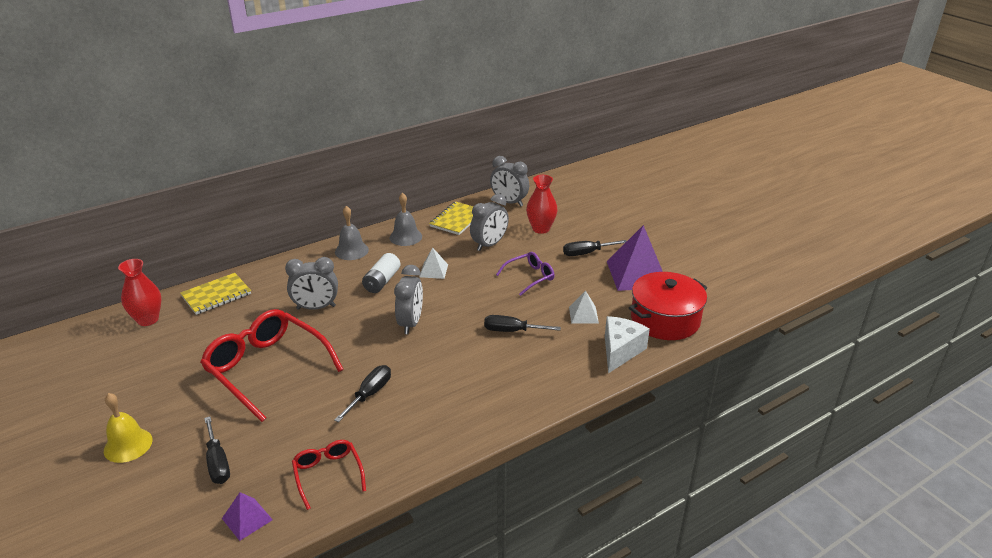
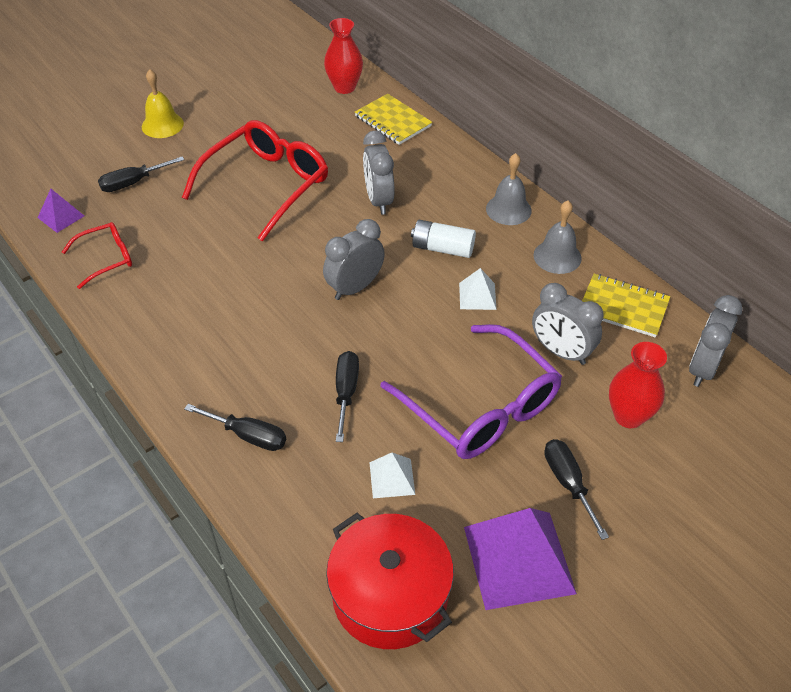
camera: 85 degrees right, 15 degrees up
(370, 394) = (223, 270): black screwdriver -> black screwdriver (248, 436)
(410, 323) = (355, 287): grey clock -> grey clock turned 135 degrees clockwise
(530, 277) = (481, 407): purple glasses -> purple glasses, size x1.94
(620, 351) = (306, 525): white cheese -> none

